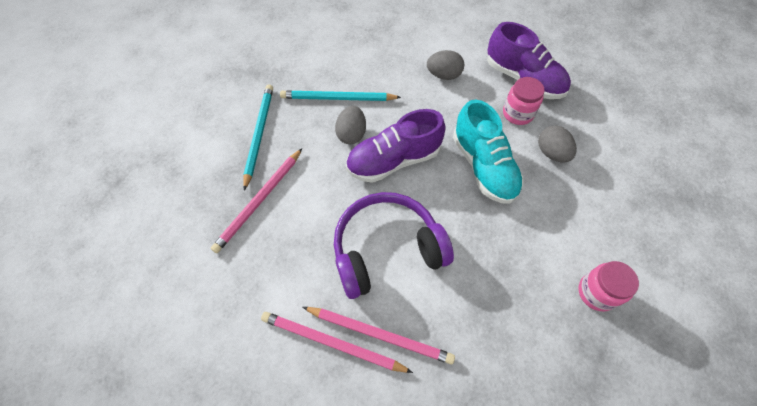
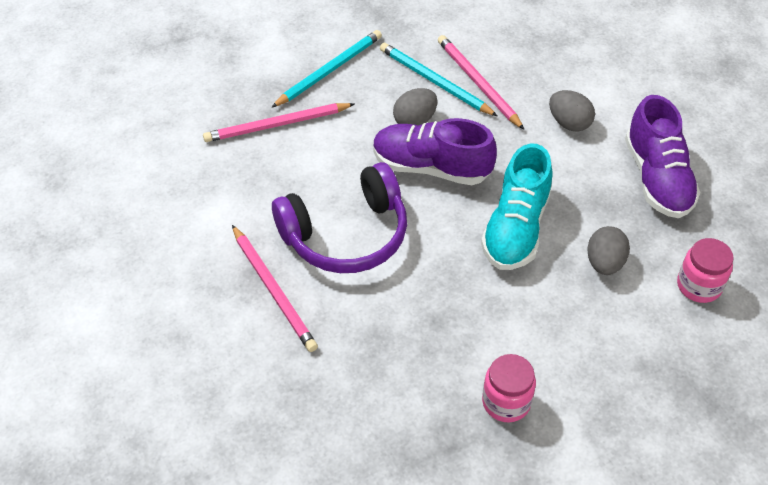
camera: 40 degrees right, 10 degrees down
(332, 343) = (230, 268): pink pencil -> pink pencil (478, 83)
(387, 250) = (346, 234): purple headphones -> purple headphones turned 135 degrees clockwise
(518, 113) = (610, 206): pink jar -> pink jar (699, 285)

